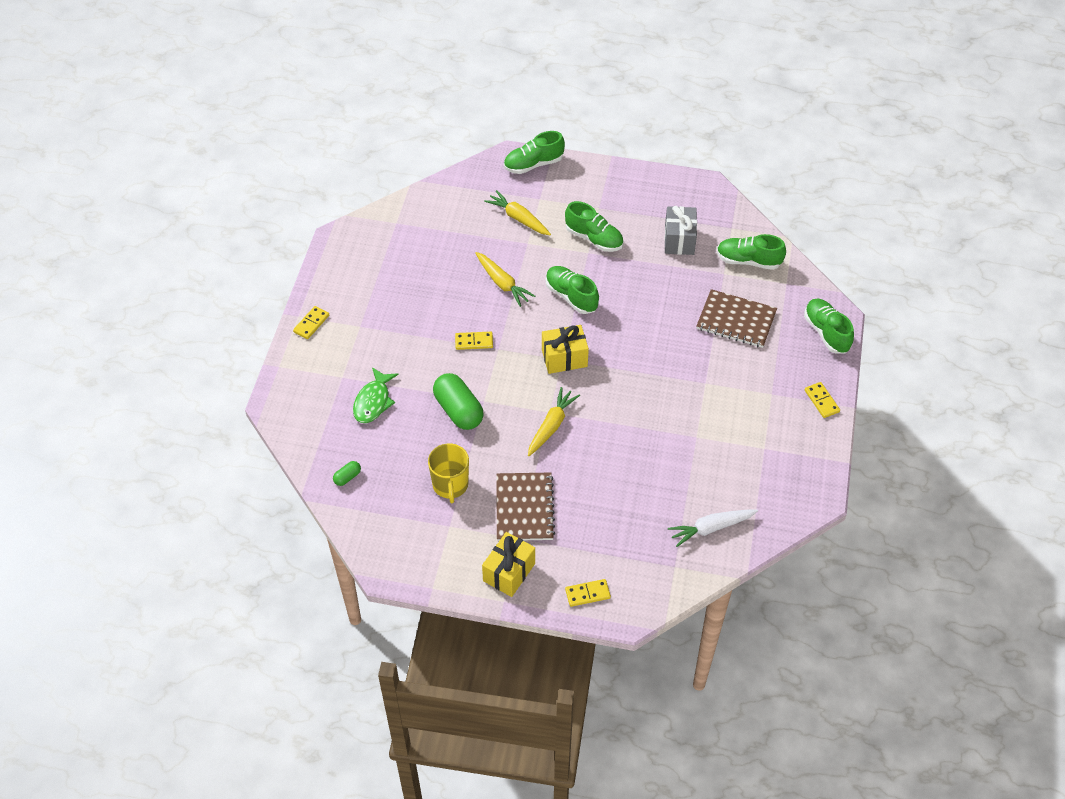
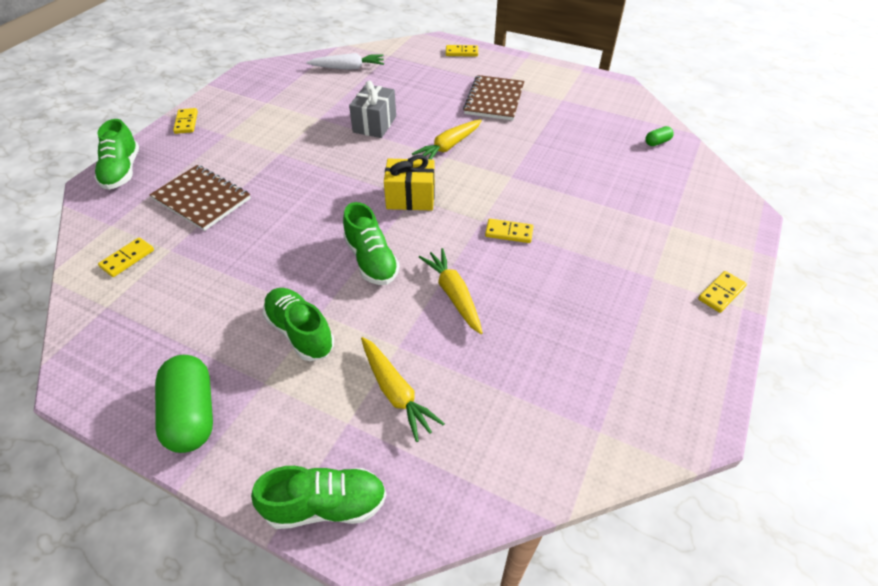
camera: 165 degrees left, 5 degrees down
(373, 401) = (633, 196): green fish -> none
(450, 485) = (557, 122): yellow mug -> none
(458, 410) = (539, 173): green capsule -> green capsule (192, 414)
(509, 572) = (518, 70): yellow gift -> none
(679, 240) = (188, 304): grey gift -> grey gift (374, 124)
(748, 261) = (127, 258): green shoe -> yellow domino

